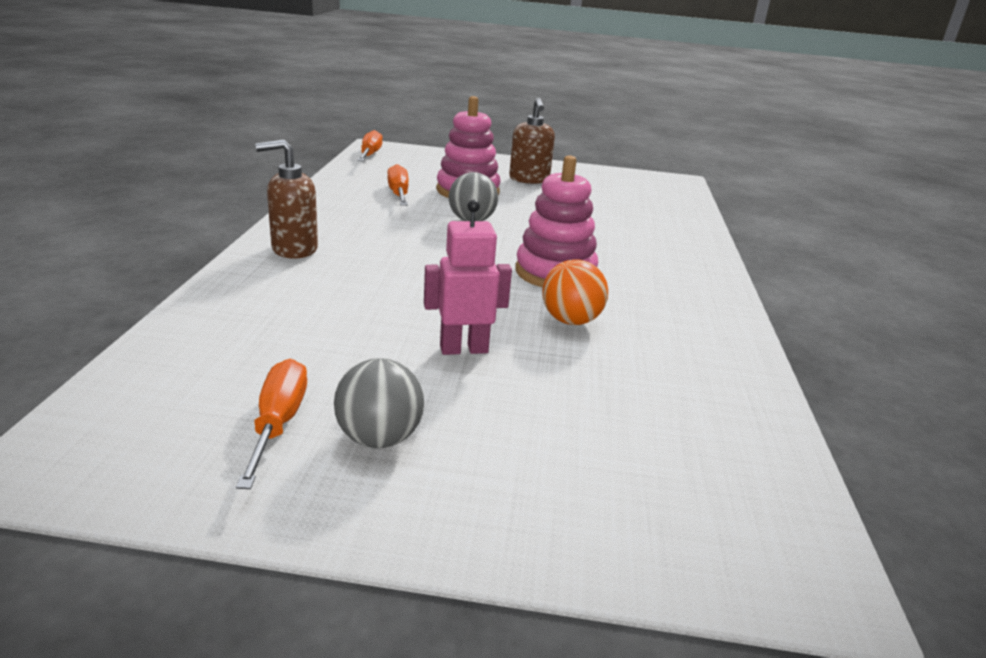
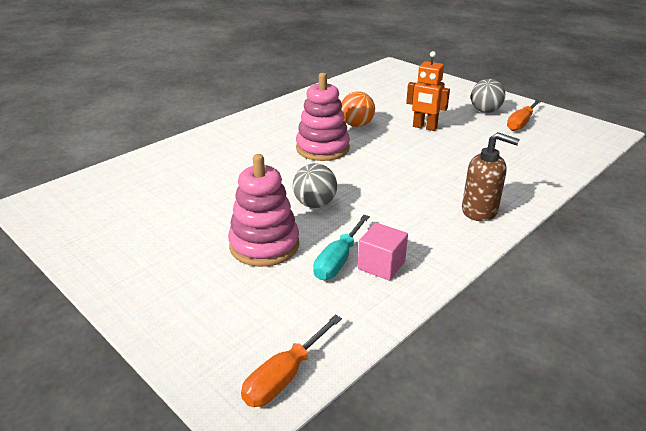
camera: 140 degrees left, 5 degrees up
(361, 197) = (381, 265): none -> pink cube
(398, 194) = (338, 260): orange screwdriver -> turquoise screwdriver
(463, 349) = (424, 127): pink robot -> orange robot
(529, 179) = (170, 248): brown soap dispenser -> none

